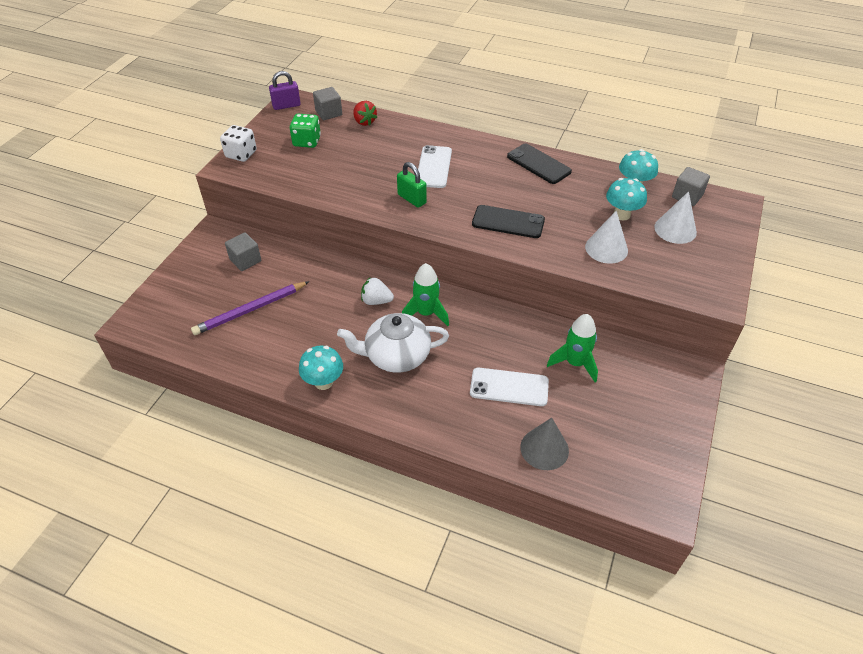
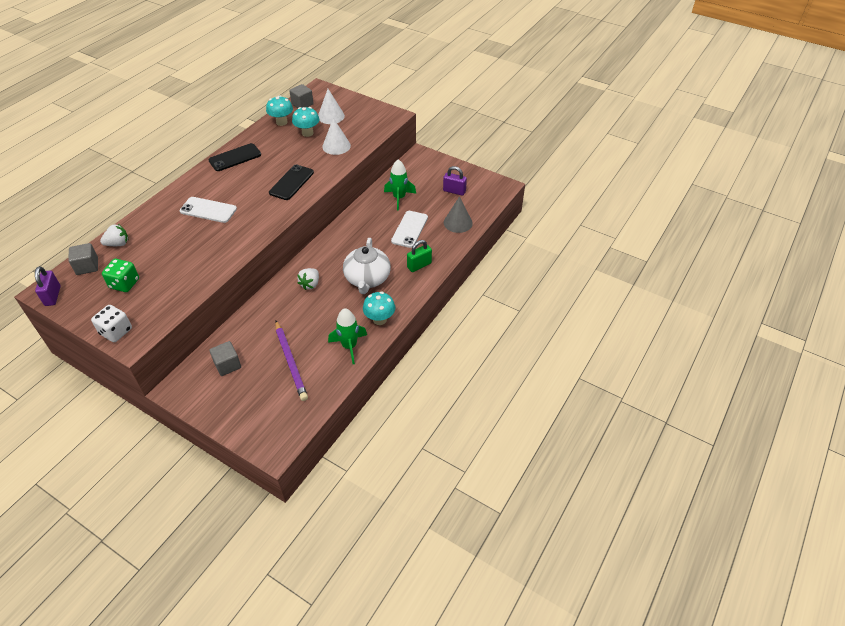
camera: 80 degrees left, 0 degrees up
(364, 122) = (118, 244): red strawberry -> white strawberry
(412, 199) = (242, 226): green padlock -> green padlock (419, 265)
(426, 313) = (333, 259): green rocket -> green rocket (349, 346)
(621, 433) = (454, 191): none -> purple padlock

